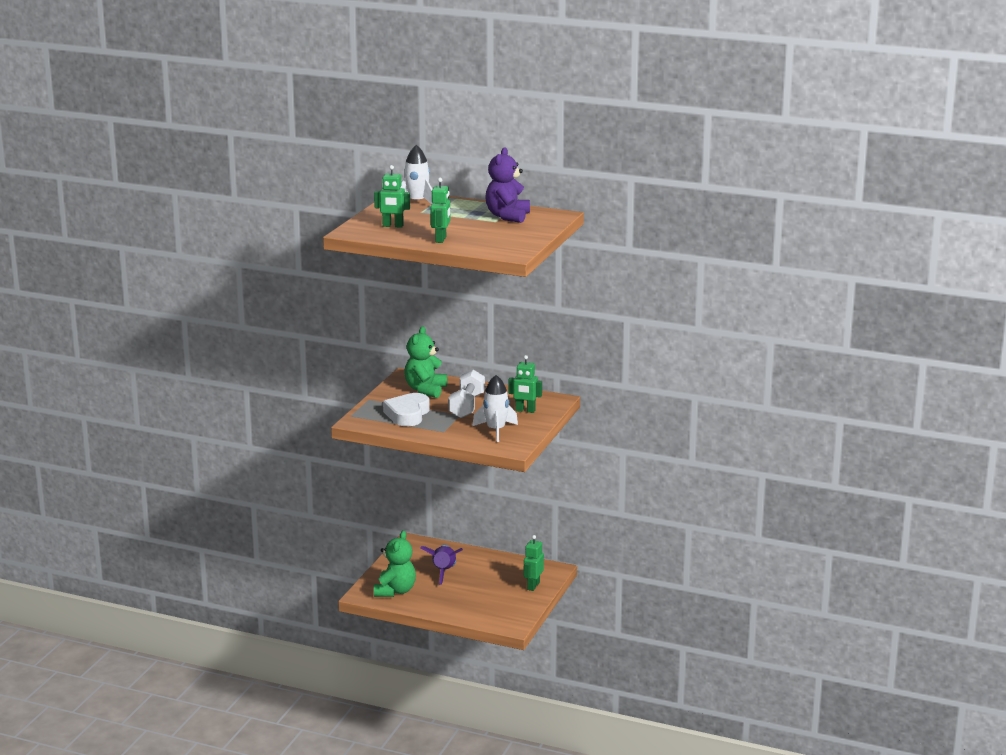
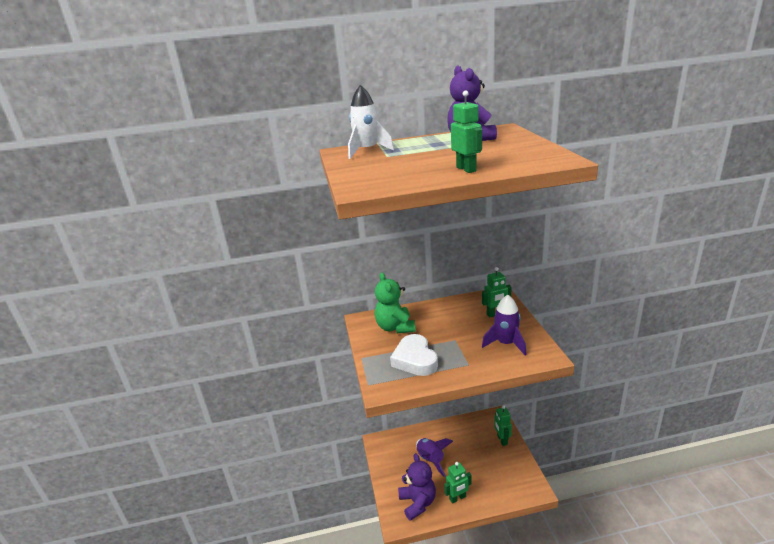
camera: 30 degrees left, 5 degrees up
(393, 226) = (390, 172): green robot -> green robot (457, 498)
(395, 591) = (418, 503): green teddy bear -> purple teddy bear
(467, 406) = (448, 329): white dumbbell -> none
(496, 430) = (506, 343): white rocket -> purple rocket

